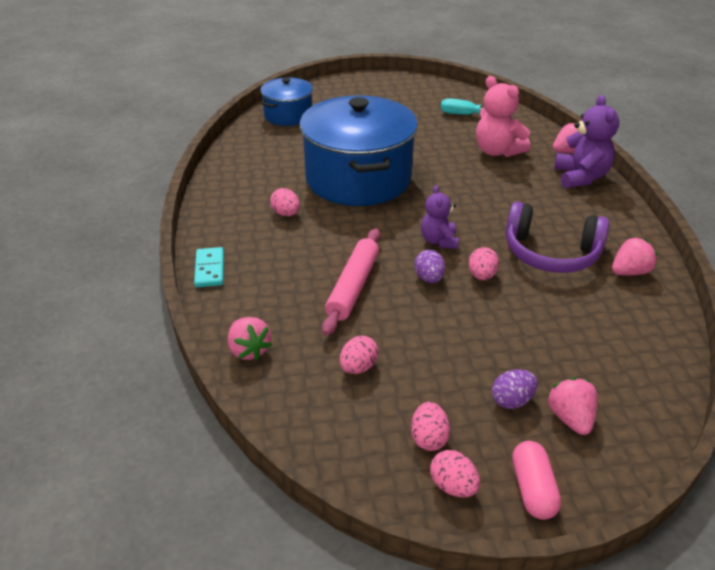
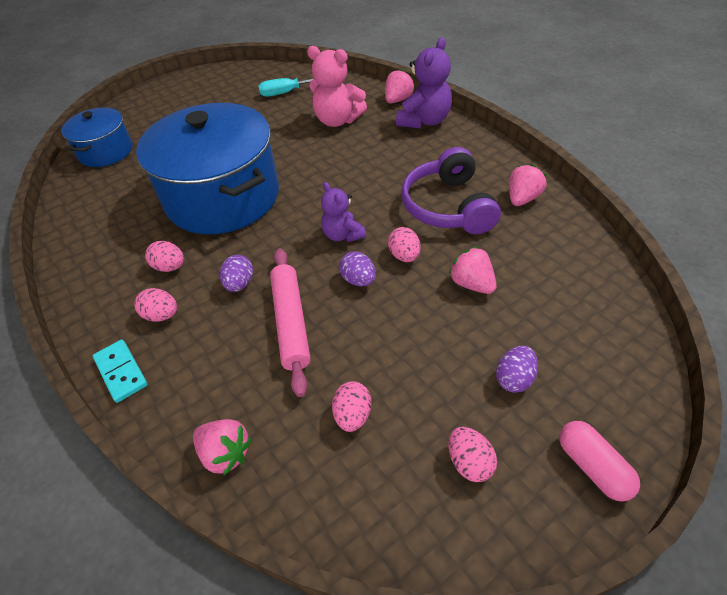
camera: 25 degrees left, 10 degrees up
(331, 245) = (240, 284): none -> purple egg
(453, 486) = (525, 505): pink egg -> pink egg (162, 315)
(550, 253) = (448, 206): purple headphones -> purple headphones turned 90 degrees clockwise
(570, 418) = (572, 371): pink strawberry -> pink strawberry (471, 284)
(580, 177) = (424, 121): purple teddy bear -> purple teddy bear turned 60 degrees clockwise

